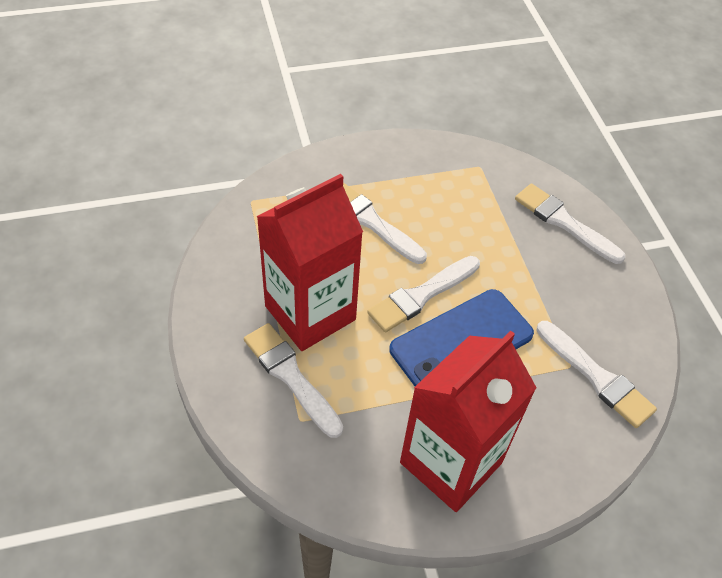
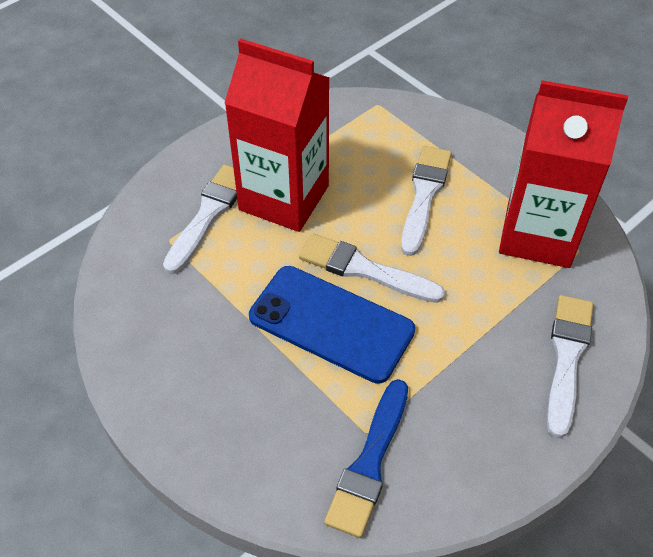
camera: 65 degrees right, 0 degrees up
(451, 462) = (188, 368): red carton -> red carton (538, 234)
(596, 377) = (369, 463): white brush -> blue brush

